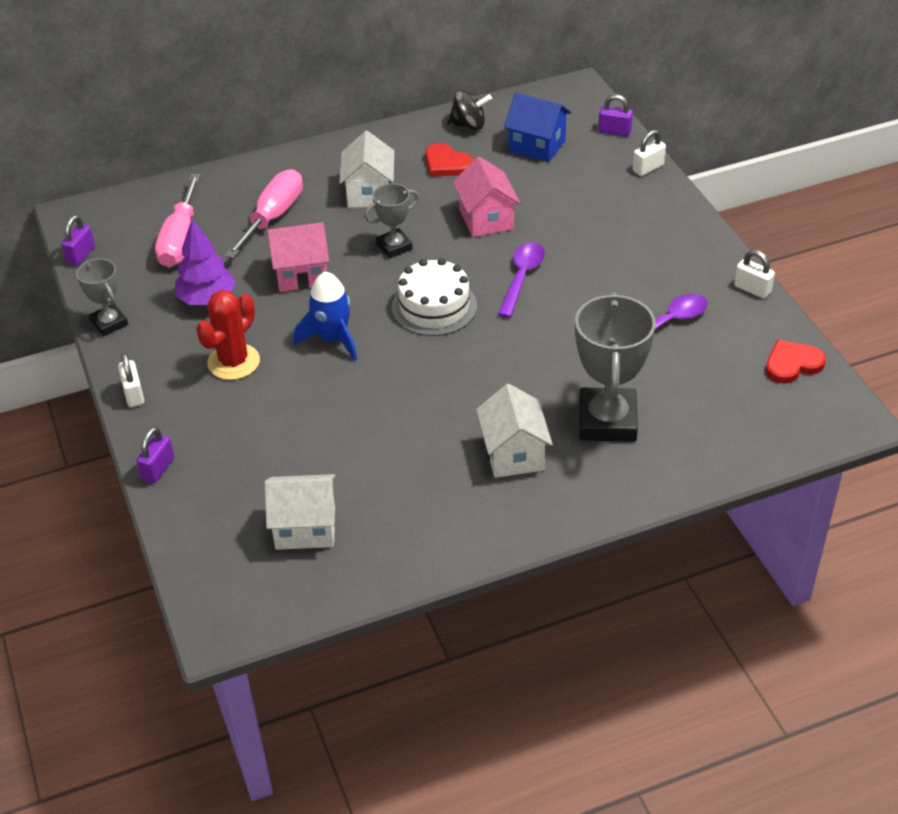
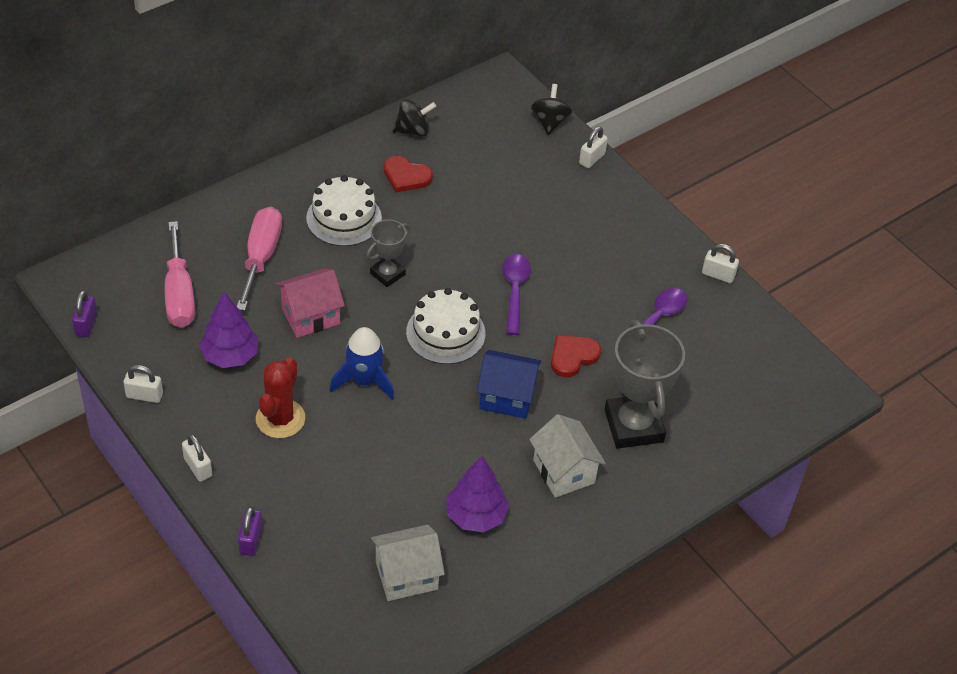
camera: 20 degrees left, 5 degrees up
(109, 323) = (144, 395): grey trophy -> white padlock
(369, 193) = (344, 218): white house -> white cake
(401, 482) = (476, 516): none -> purple tree
(486, 219) = (462, 233): pink house -> none
(537, 146) = (484, 146): blue house -> blue house (507, 397)
(614, 131) = (550, 122): purple padlock -> black spinning top
(792, 364) = (771, 345): red heart -> red heart (572, 356)

